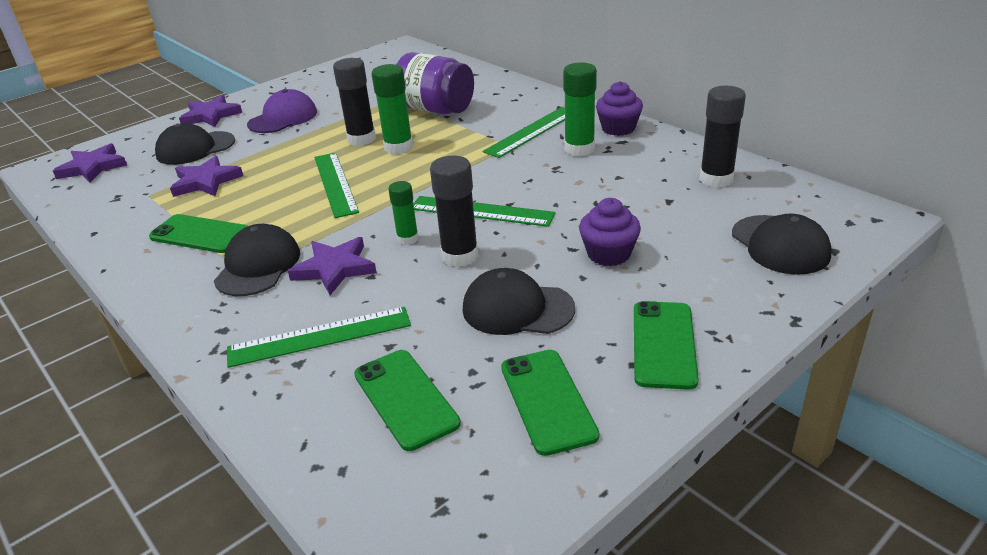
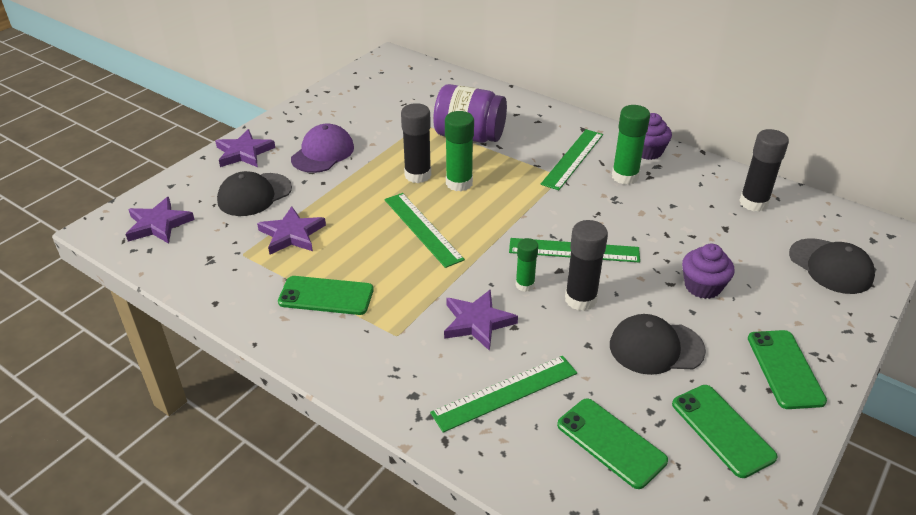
camera: 15 degrees left, 5 degrees up
(258, 266) = (404, 326): black cap -> none

